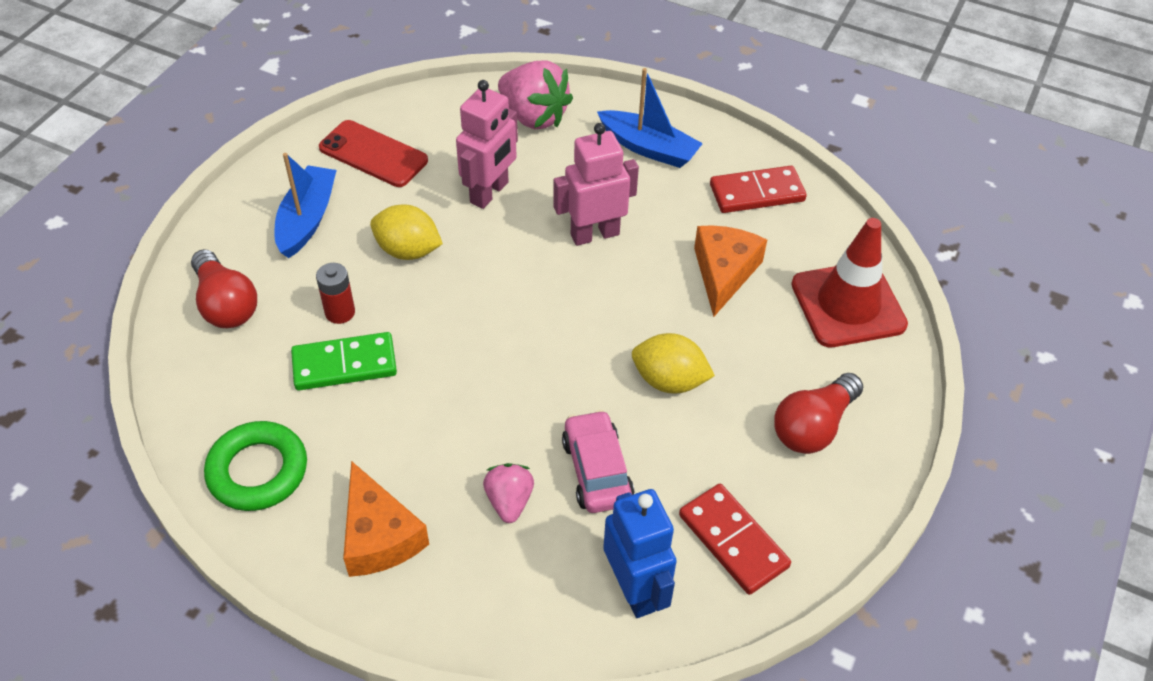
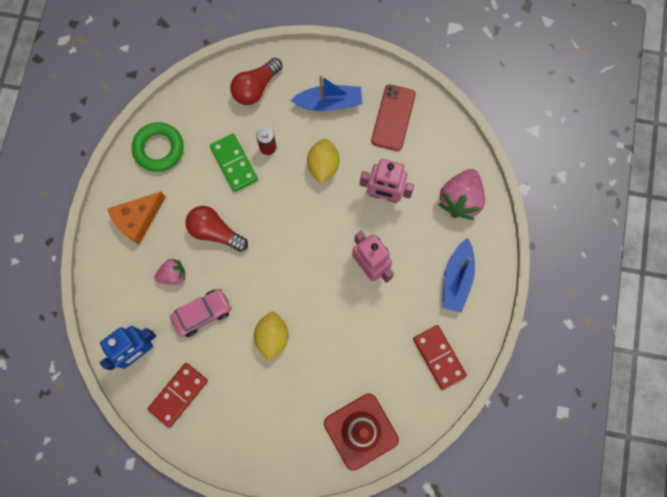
camera: 75 degrees right, 25 degrees up
(723, 273) = (363, 350): orange cheese -> none
(813, 426) = (263, 425): red light bulb -> red light bulb (215, 232)

